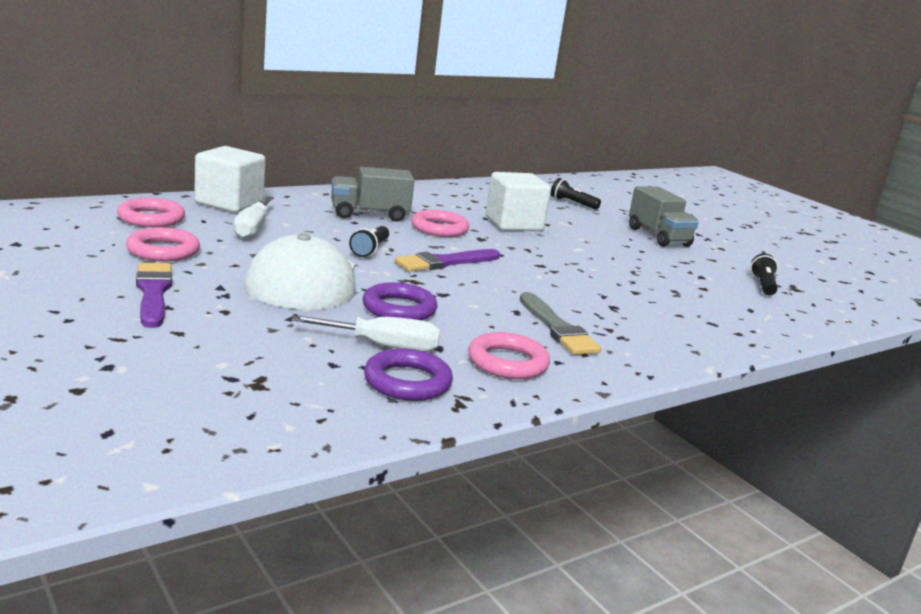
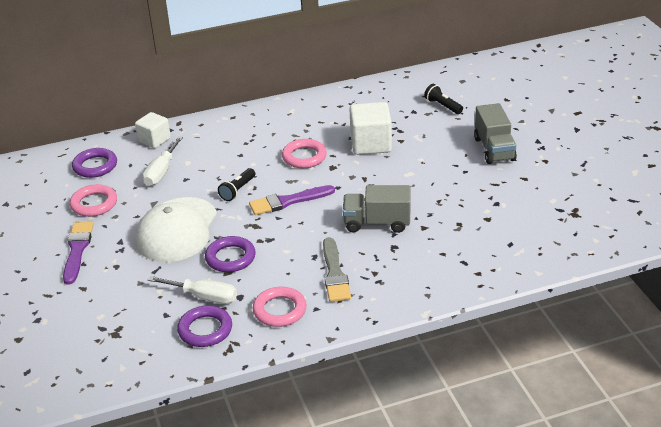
camera: 20 degrees right, 15 degrees up
(151, 218) = (95, 166): pink ring -> purple ring
(229, 203) = (154, 140): white cube -> white cube, size x0.65
(369, 214) = (256, 143): grey truck -> grey truck (377, 223)
(763, 285) = (546, 211): black flashlight -> none

